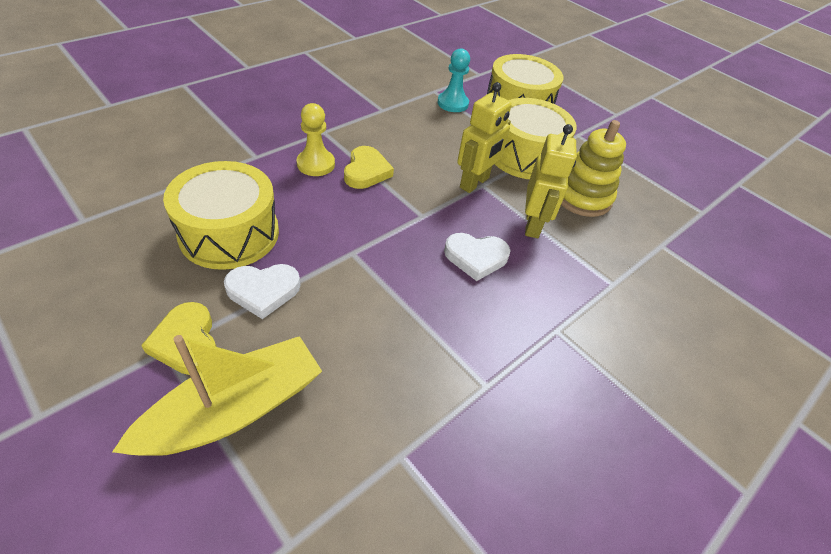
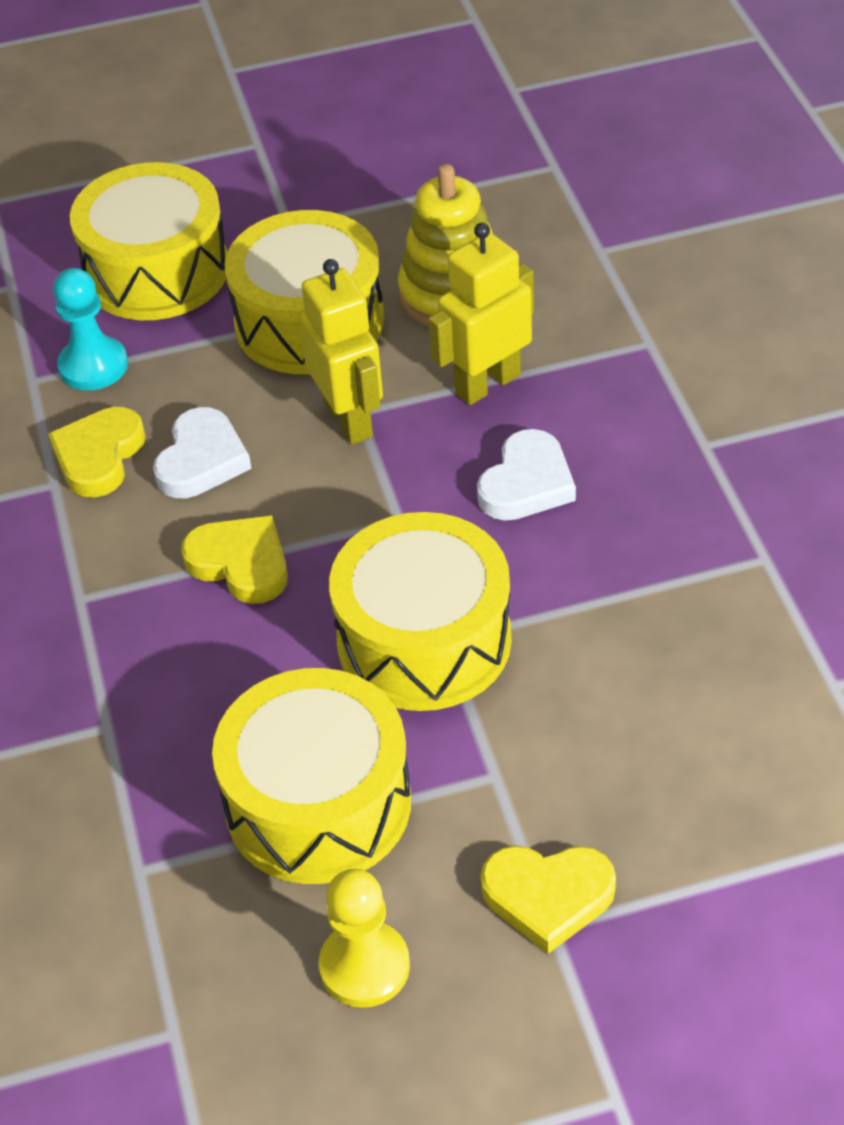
camera: 55 degrees left, 0 degrees up
(235, 410) = (696, 852): yellow boat -> none
(263, 291) = (481, 778): white heart -> white heart (201, 460)
(316, 164) = (180, 635): yellow pawn -> yellow pawn (364, 966)
(348, 245) = (424, 640): none -> yellow drum
(404, 117) = (99, 456): none -> yellow heart
(533, 225) = (487, 384): yellow robot -> yellow robot turned 75 degrees counterclockwise

